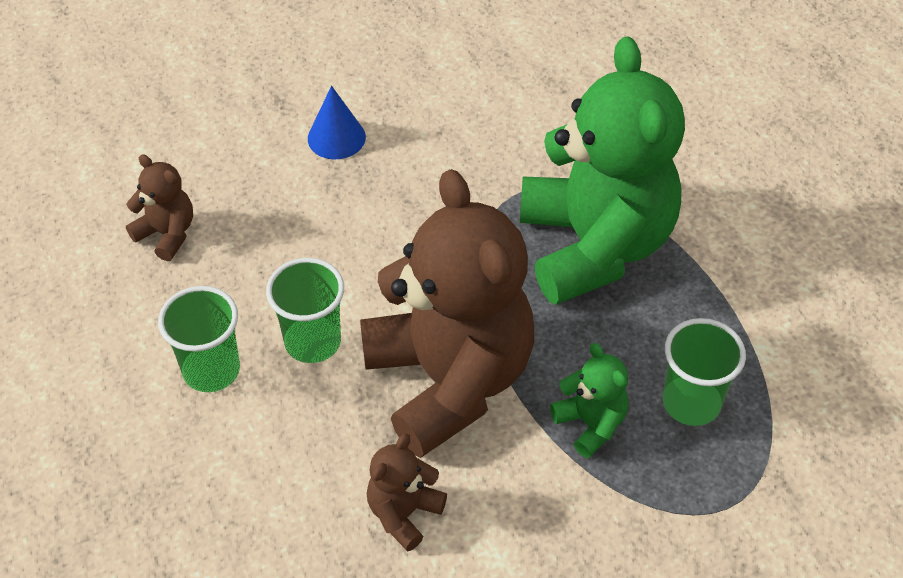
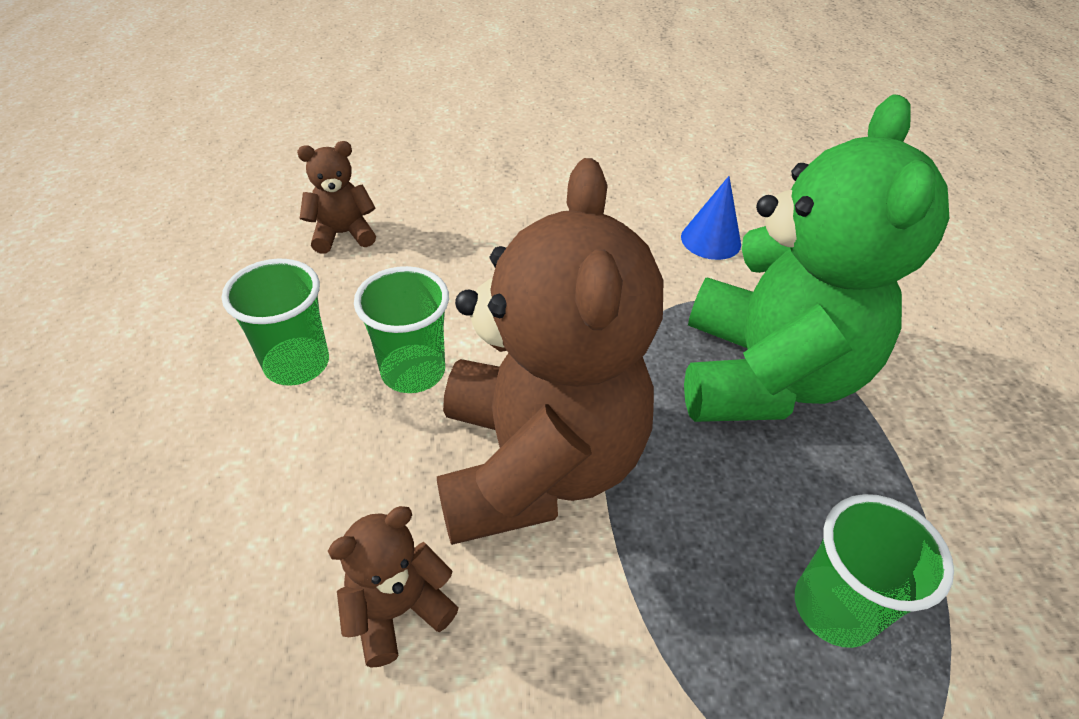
camera: 20 degrees right, 5 degrees down
(167, 234) = (343, 234): brown teddy bear -> brown teddy bear turned 75 degrees counterclockwise
(336, 137) = (541, 205): blue cone -> blue cone (710, 240)
(590, 424) = (686, 583): green teddy bear -> none

